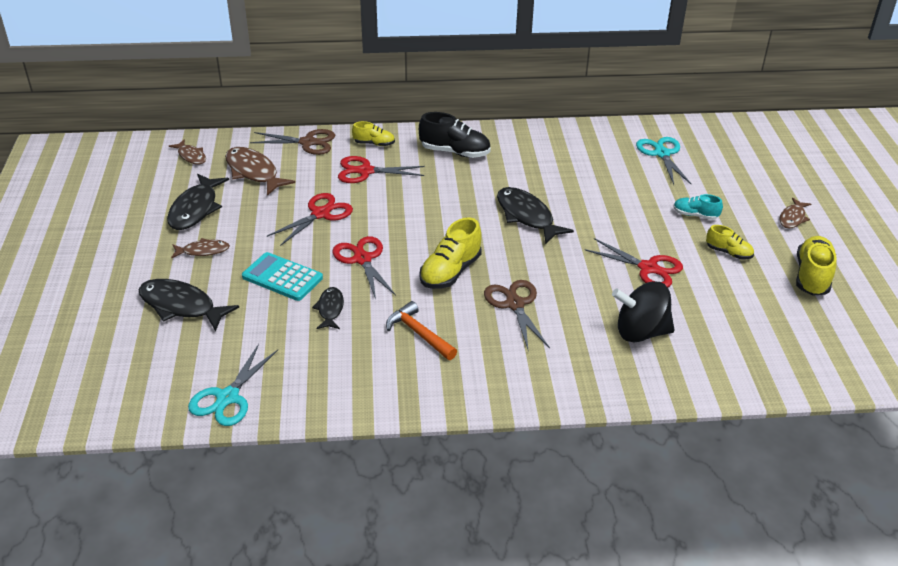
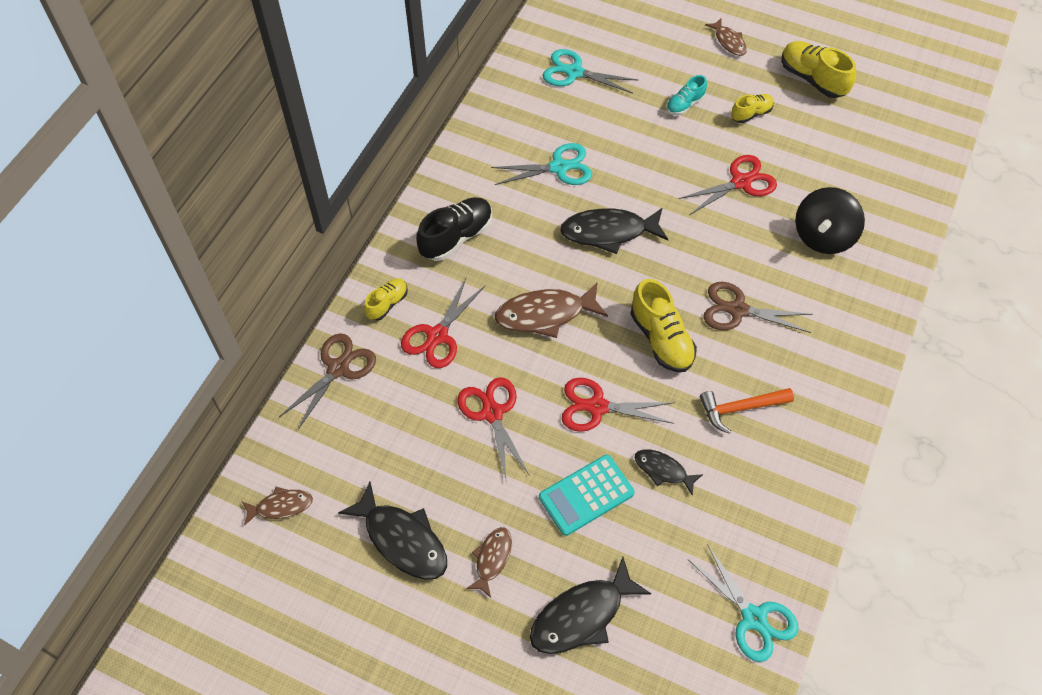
camera: 60 degrees left, 20 degrees up
(253, 172) = (364, 449): brown fish -> brown fish (545, 314)
(563, 175) = (559, 167): none -> turquoise scissors

